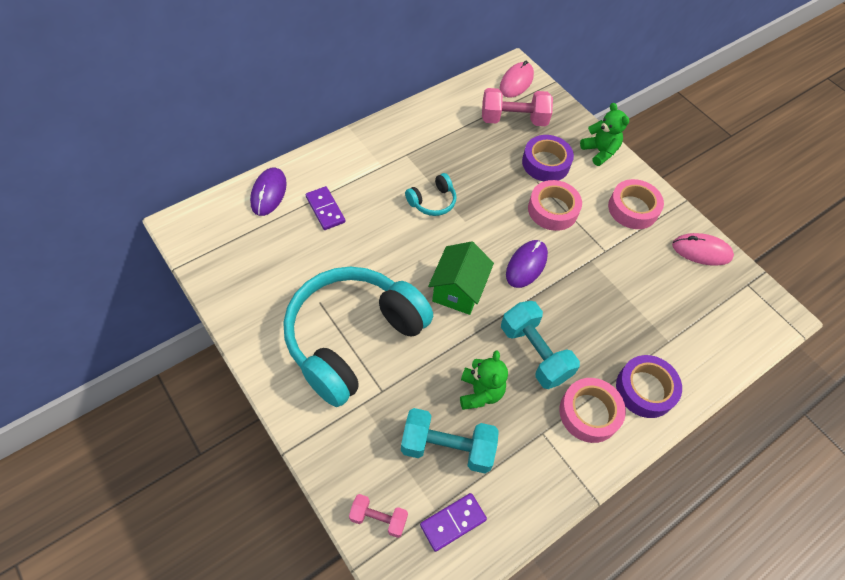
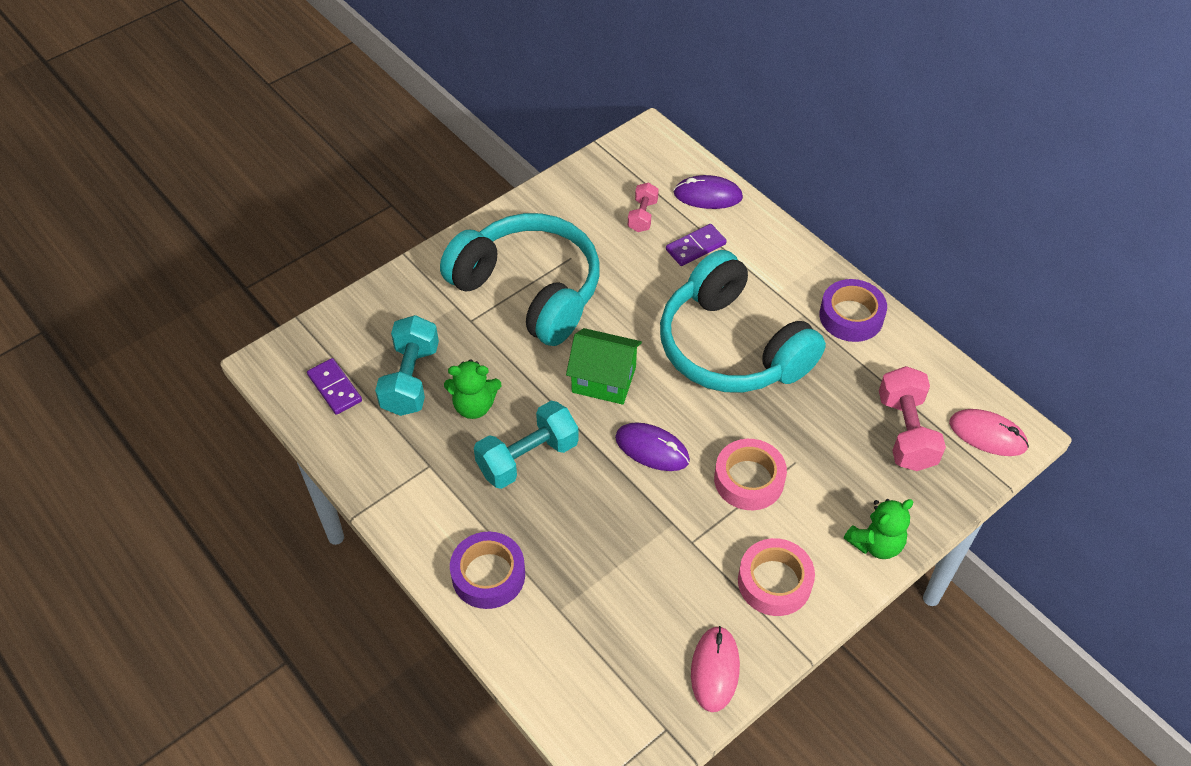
camera: 90 degrees right, 5 degrees down
(378, 518) = (340, 330): pink dumbbell -> pink dumbbell (642, 216)
(432, 201) = (731, 347): turquoise headphones -> turquoise headphones, size x2.48
(546, 163) = (832, 472): purple tape -> purple tape (851, 316)
(589, 413) = (455, 512): pink tape -> none

